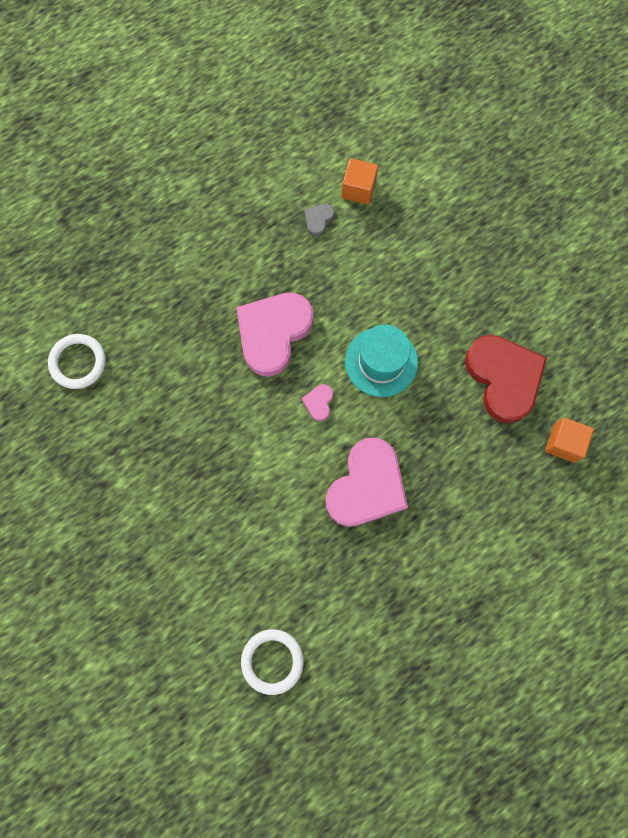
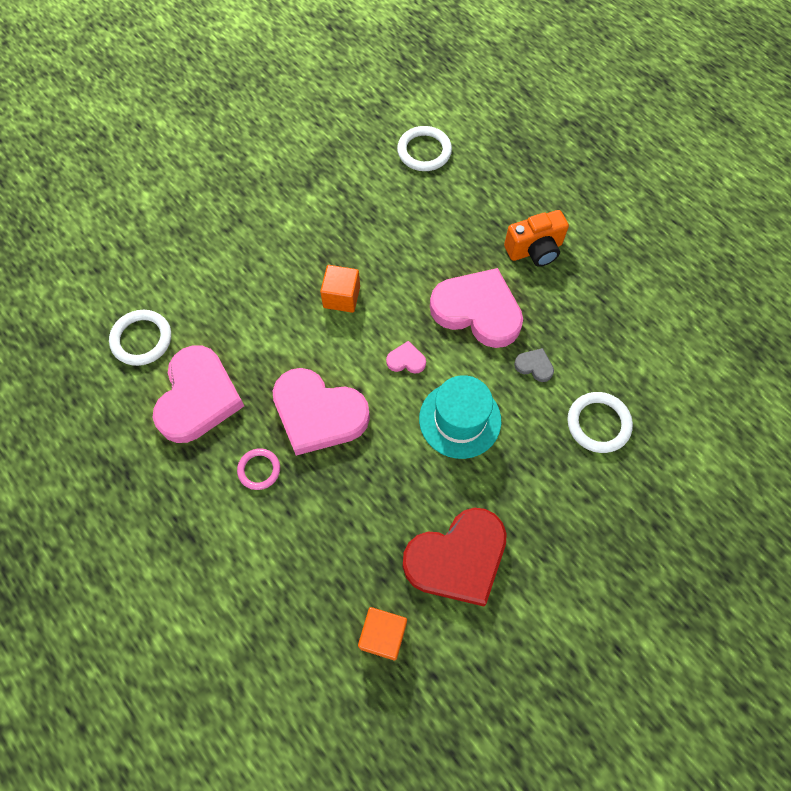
camera: 85 degrees right, 10 degrees down
(213, 273) = (534, 250): none -> orange camera
(318, 220) = (617, 343): grey heart -> grey heart (534, 366)
(341, 601) = (198, 397): none -> pink heart
(358, 189) = (665, 382): orange cube -> orange cube (341, 297)
(393, 249) = (598, 424): none -> white ring
(417, 542) = (259, 470): none -> pink ring

